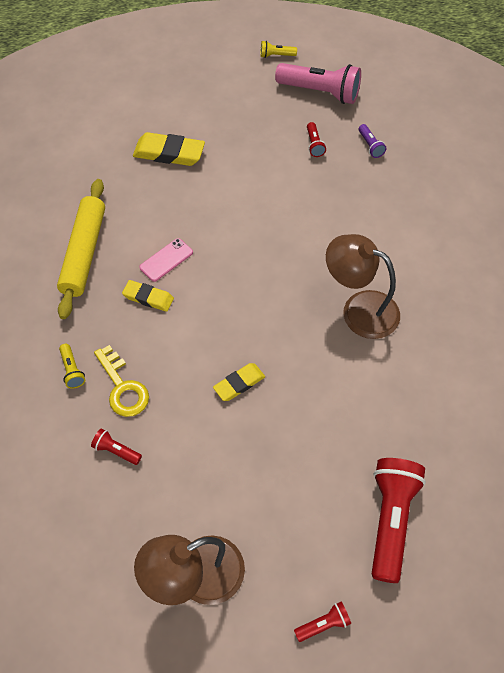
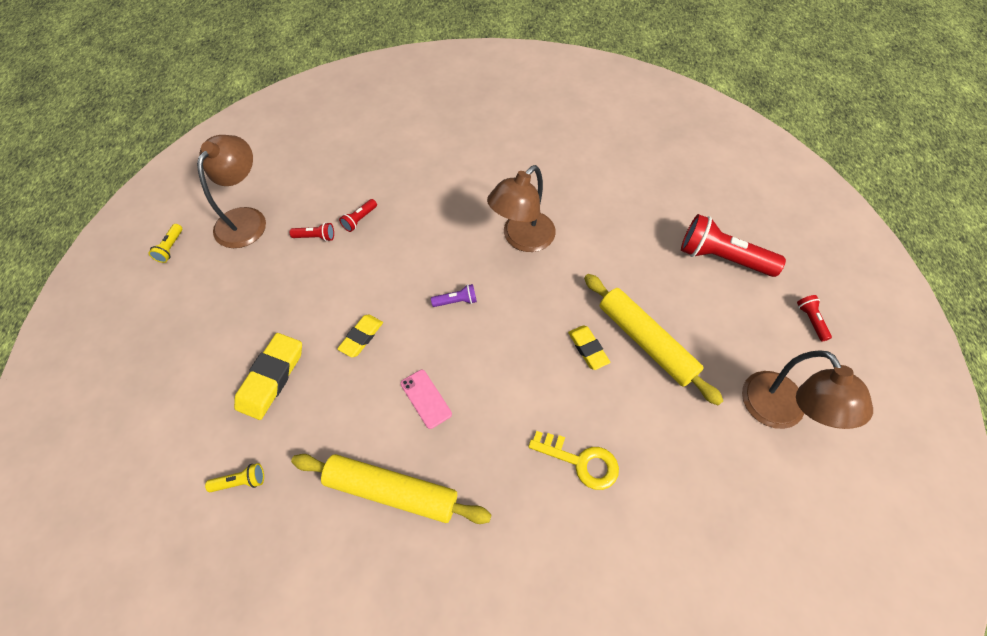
camera: 80 degrees left, 0 degrees up
(72, 370) = (553, 516): yellow flashlight -> yellow flashlight (241, 481)
(116, 450) = (654, 474): red flashlight -> red flashlight (359, 220)
(122, 387) = (580, 461): yellow key -> yellow key turned 45 degrees clockwise
(148, 298) = (472, 423): yellow eraser -> yellow eraser (361, 337)
(258, 438) = (646, 341): none -> yellow rolling pin
(320, 92) = (246, 219): pink flashlight -> brown lamp
(370, 146) = (335, 193): purple flashlight -> purple flashlight (456, 301)

